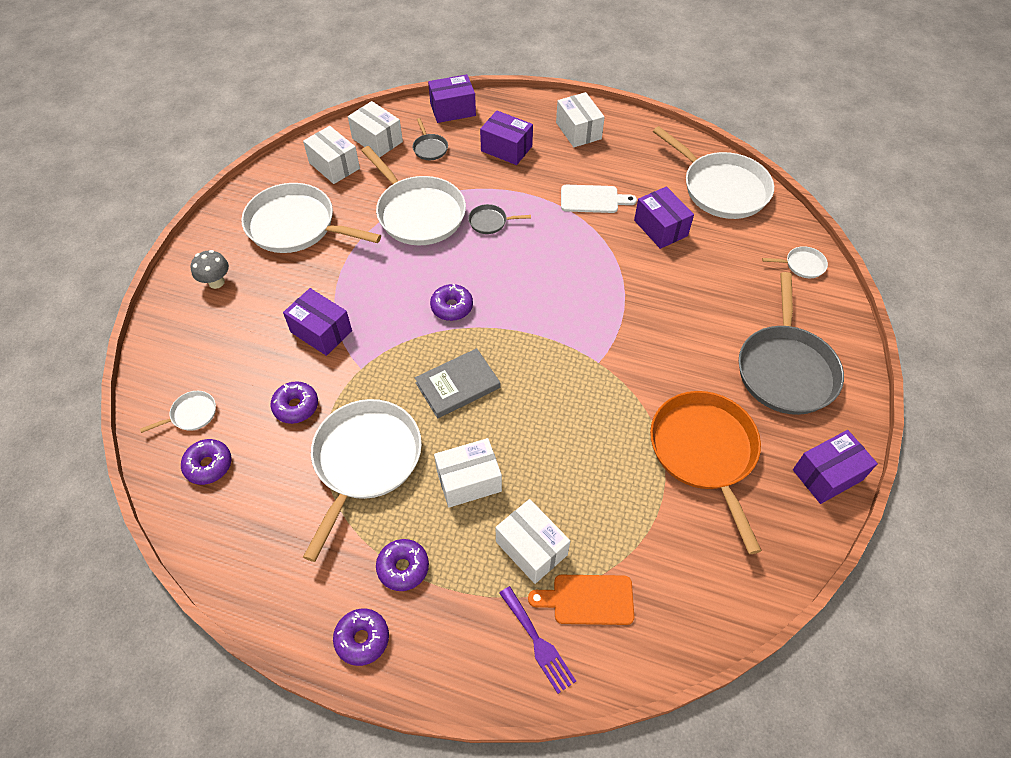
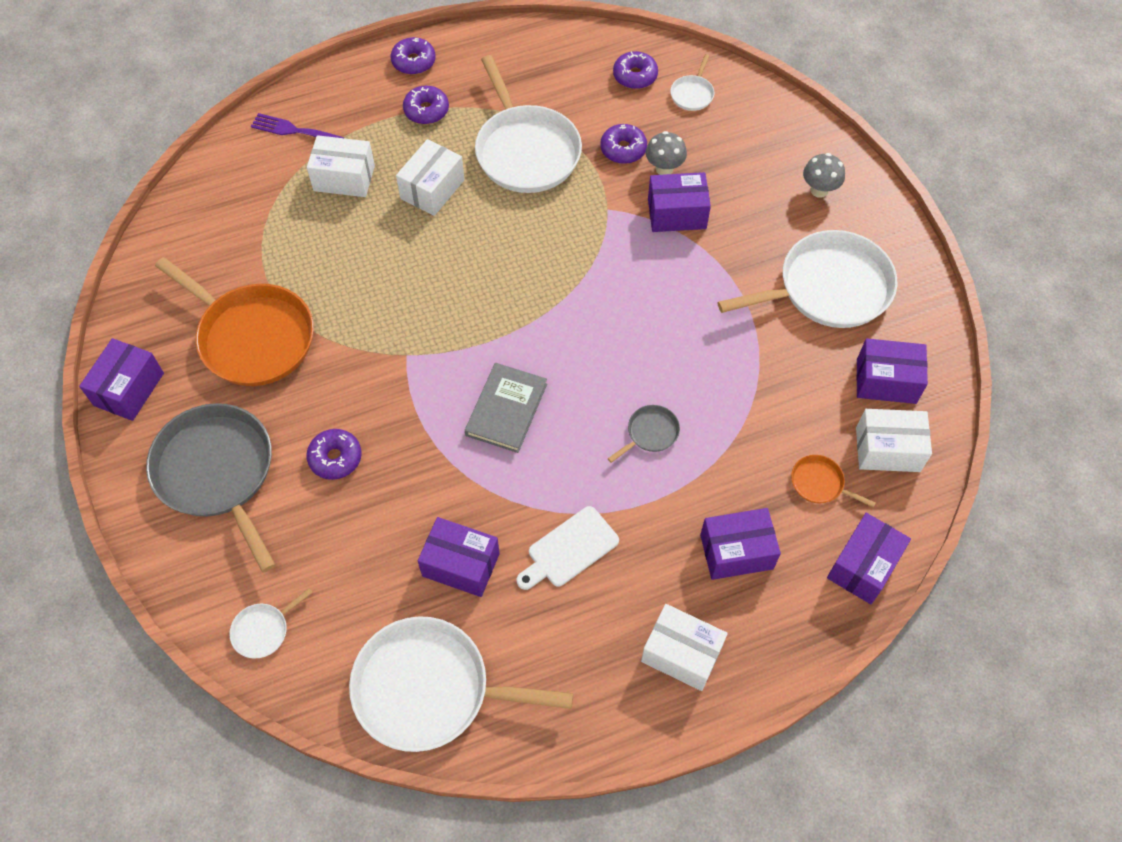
camera: 140 degrees right, 5 degrees up
(288, 369) = (664, 168): none -> grey mushroom
(334, 165) = (886, 381): white box -> purple box
(418, 213) = (732, 389): white pan -> none
(430, 148) = (819, 483): grey pan -> orange pan
(452, 307) = (590, 313): purple donut -> purple donut (335, 458)
(457, 385) = (512, 250): grey book -> grey book (506, 409)
(588, 599) = (276, 174): orange cutting board -> none

